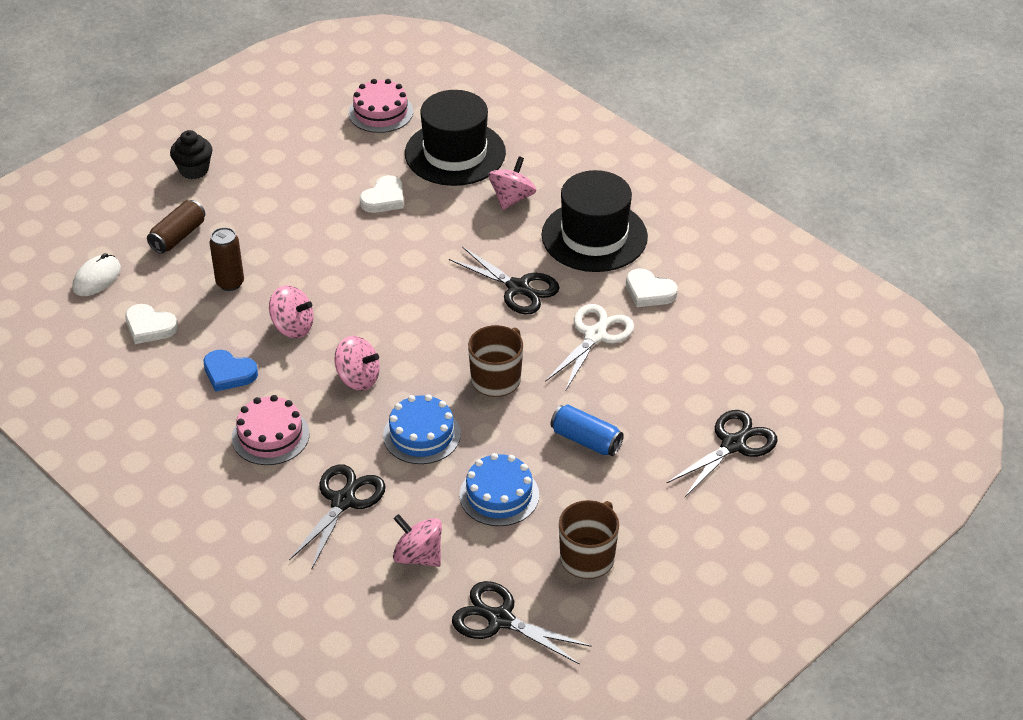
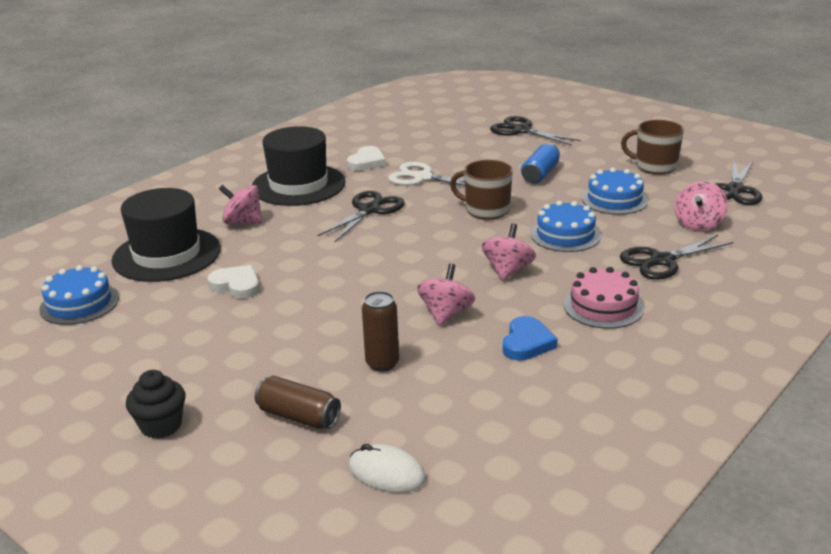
camera: 95 degrees left, 15 degrees down
(149, 327) = (469, 410): white heart -> none
(343, 501) = (662, 261): black scissors -> black scissors turned 45 degrees counterclockwise
(380, 112) = (79, 303): pink cake -> blue cake

